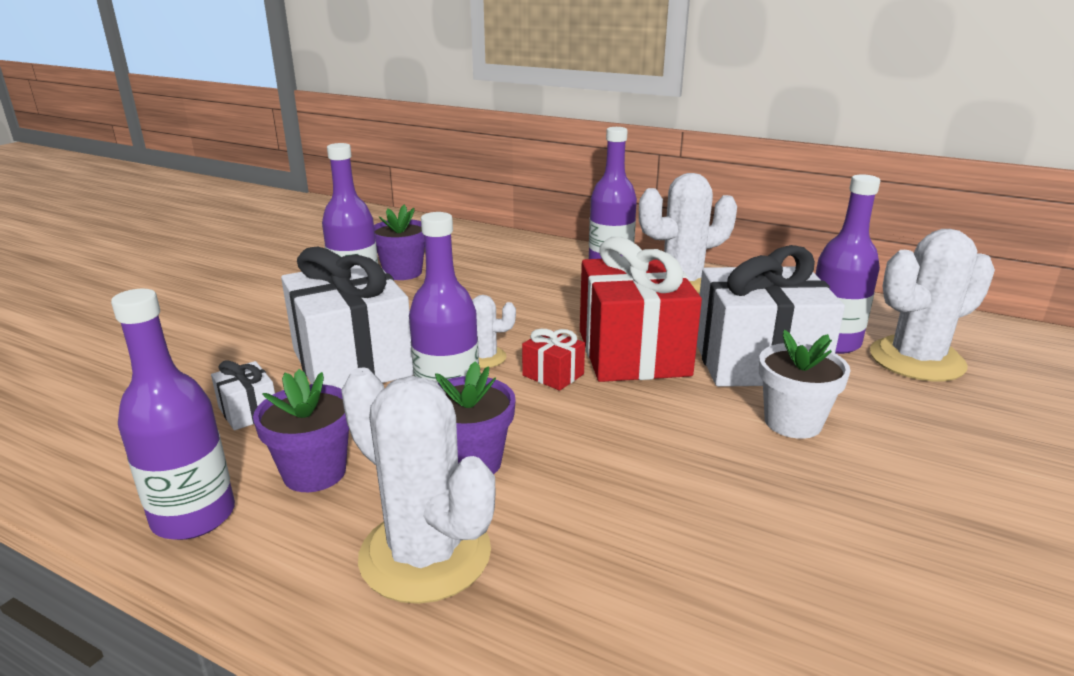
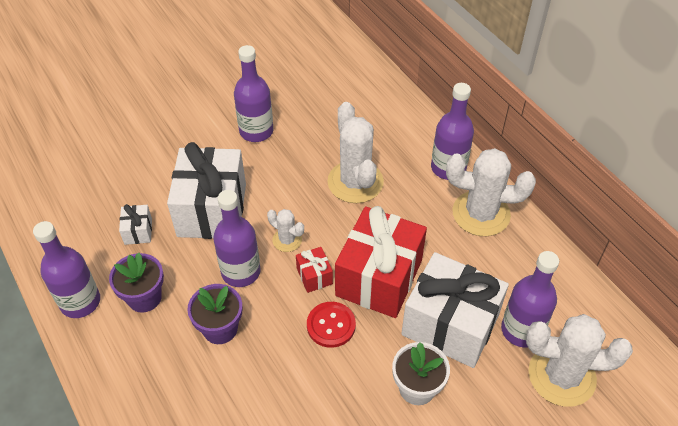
camera: 30 degrees right, 25 degrees up
(403, 272) = (298, 119): purple flower pot -> none
(425, 554) = (160, 380): white cactus -> white cactus (355, 182)
(623, 407) = (331, 325): none -> red button

